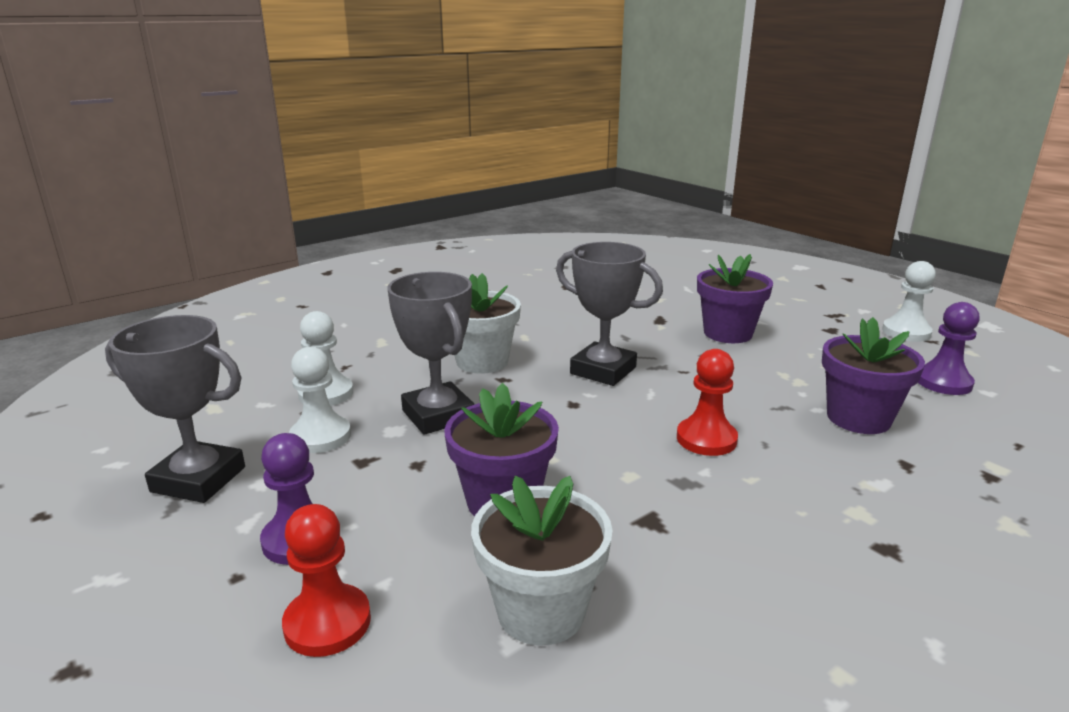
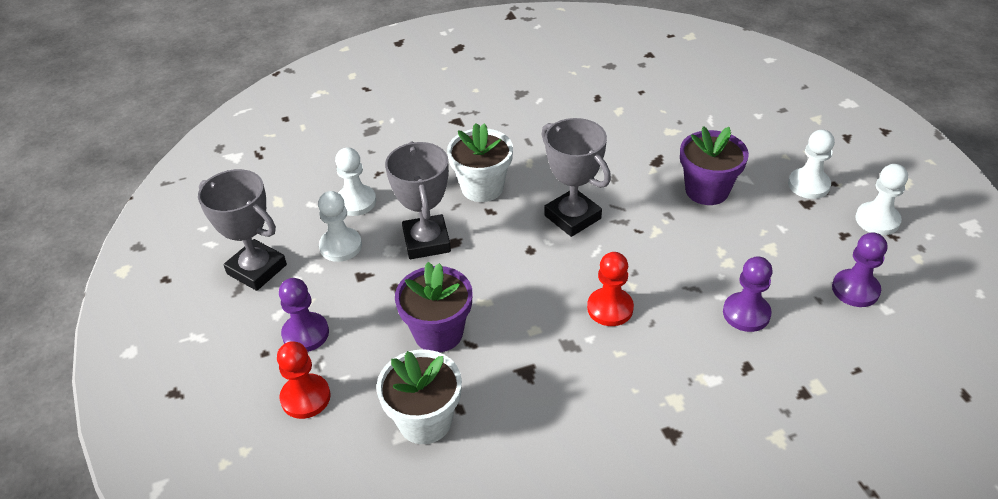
camera: 20 degrees right, 20 degrees up
(820, 318) = (808, 185): none -> white pawn
(858, 418) = (746, 313): purple flower pot -> purple pawn

